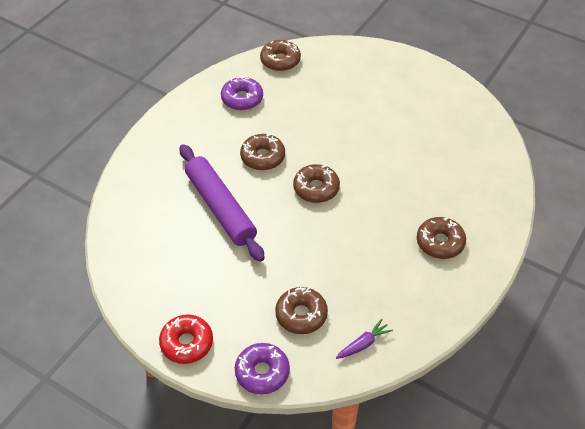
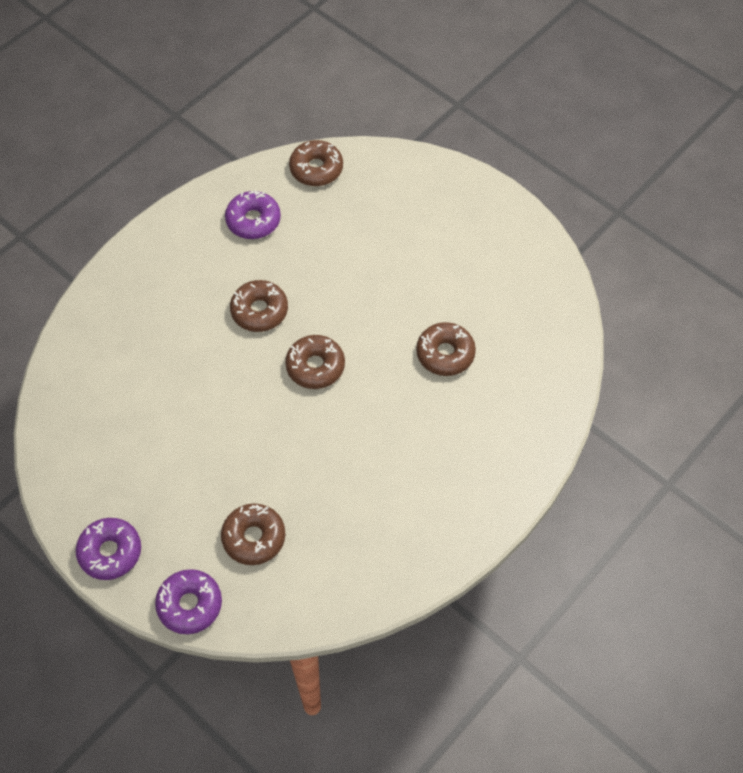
camera: 10 degrees right, 10 degrees up
(187, 343) = (110, 552): red donut -> purple donut
(220, 208) = (190, 376): purple rolling pin -> none
(363, 344) = (319, 588): purple carrot -> none
(440, 242) = (450, 467): brown donut -> brown donut (445, 354)

